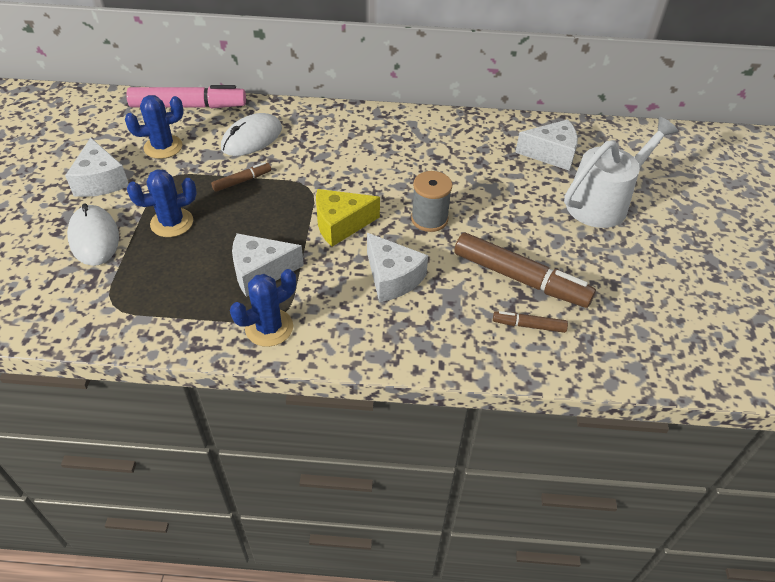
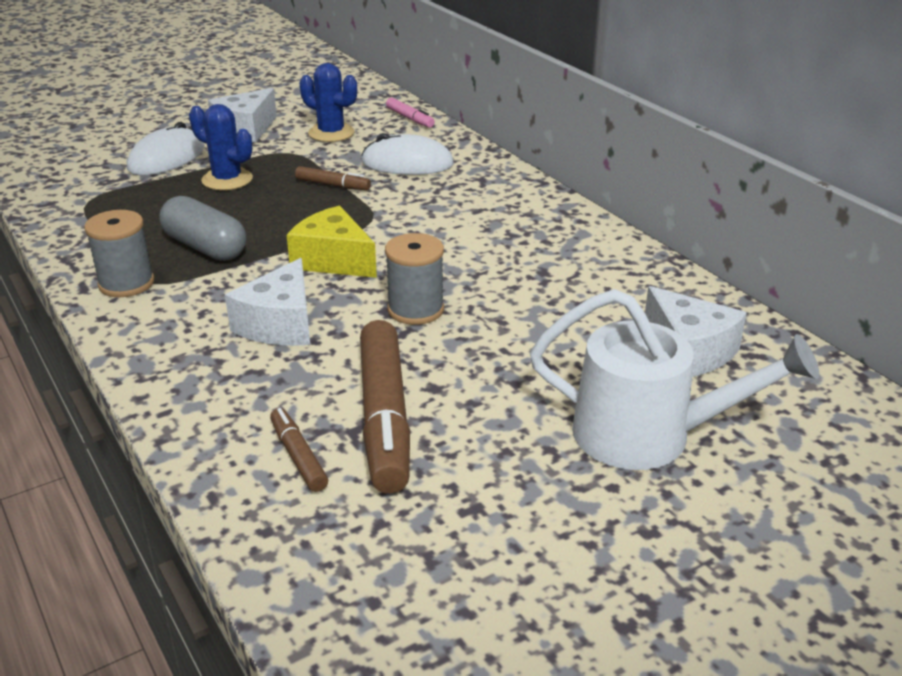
camera: 55 degrees right, 15 degrees down
(188, 106) = (410, 118): pink marker -> pink marker, size x0.48
(260, 272) = (205, 247): white cheese -> grey capsule
(269, 328) = (126, 283): blue cactus -> grey spool

